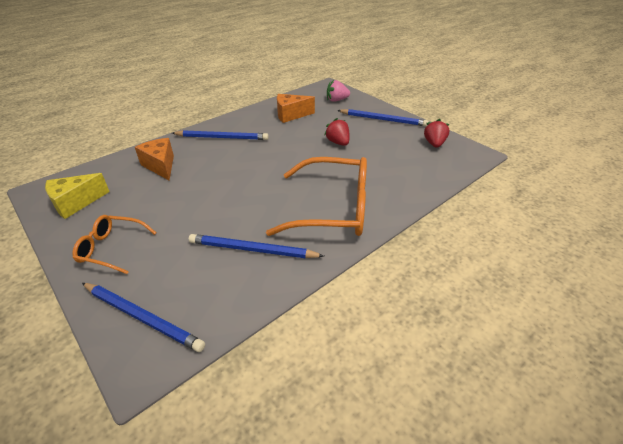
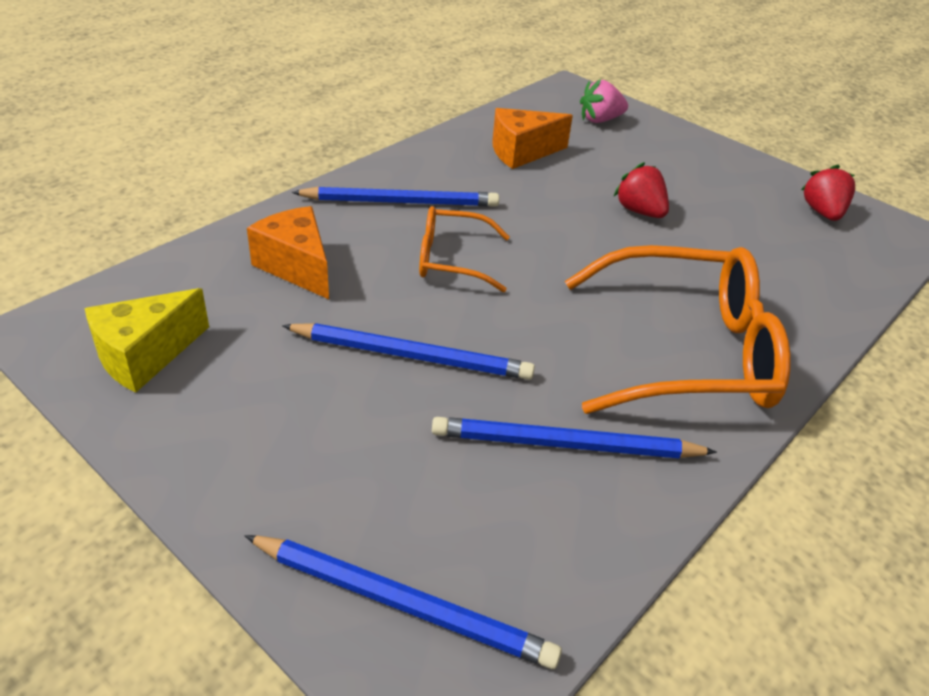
camera: 10 degrees left, 0 degrees up
(112, 248) = (270, 455): orange glasses -> orange glasses (452, 260)
(383, 120) = (707, 162): blue pencil -> blue pencil (412, 355)

